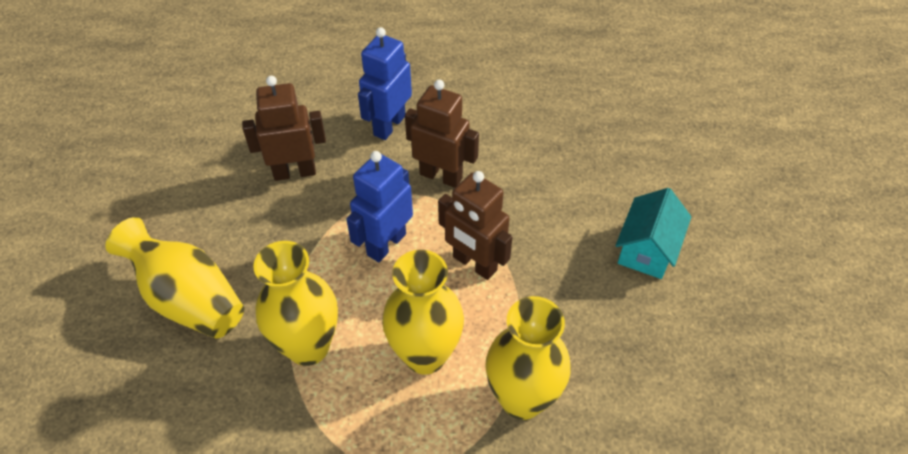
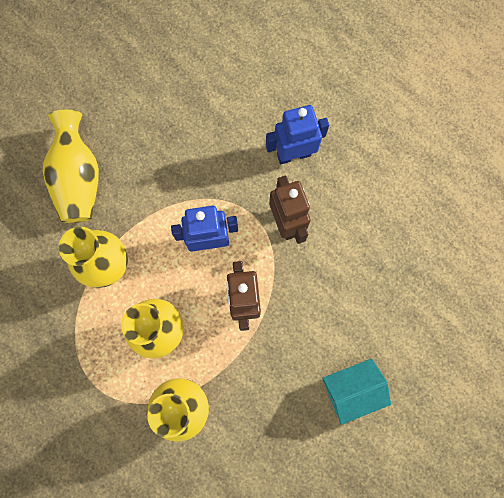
camera: 45 degrees right, 25 degrees up
(294, 172) = (206, 140): brown robot -> none

